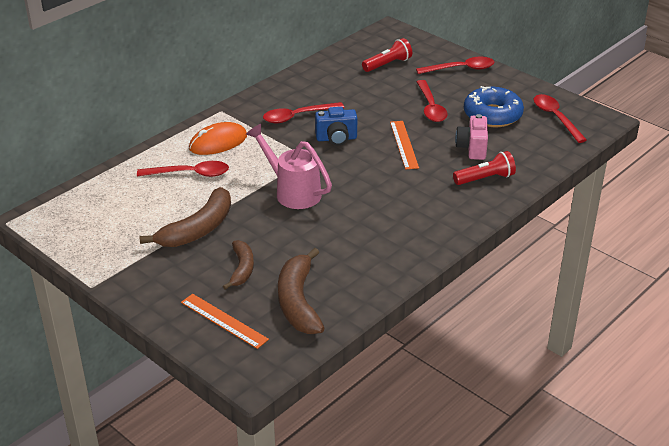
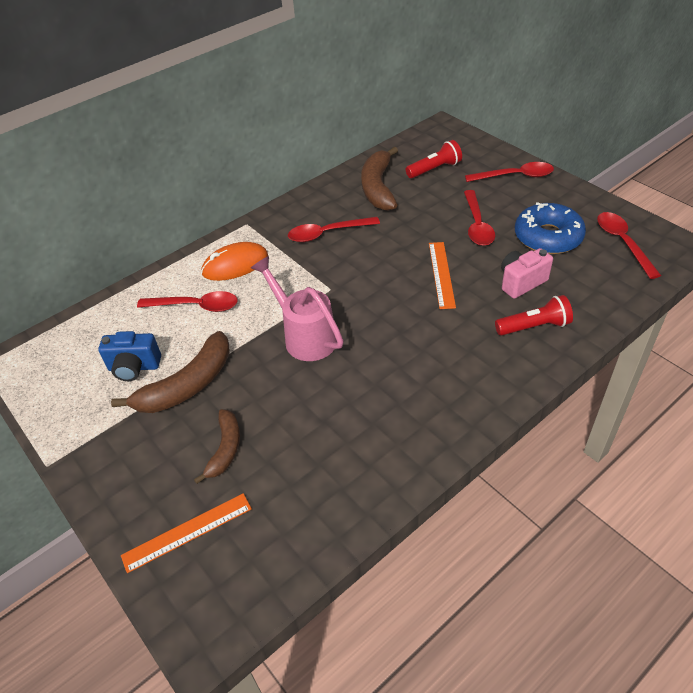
camera: 10 degrees right, 10 degrees up
(224, 320) = (187, 532): orange ruler -> orange ruler turned 75 degrees counterclockwise
(298, 301) = (284, 507): brown banana -> brown banana (378, 187)
(336, 139) = (366, 264): blue camera -> blue camera (134, 367)
(472, 148) = (521, 282): pink camera -> pink camera turned 45 degrees clockwise

